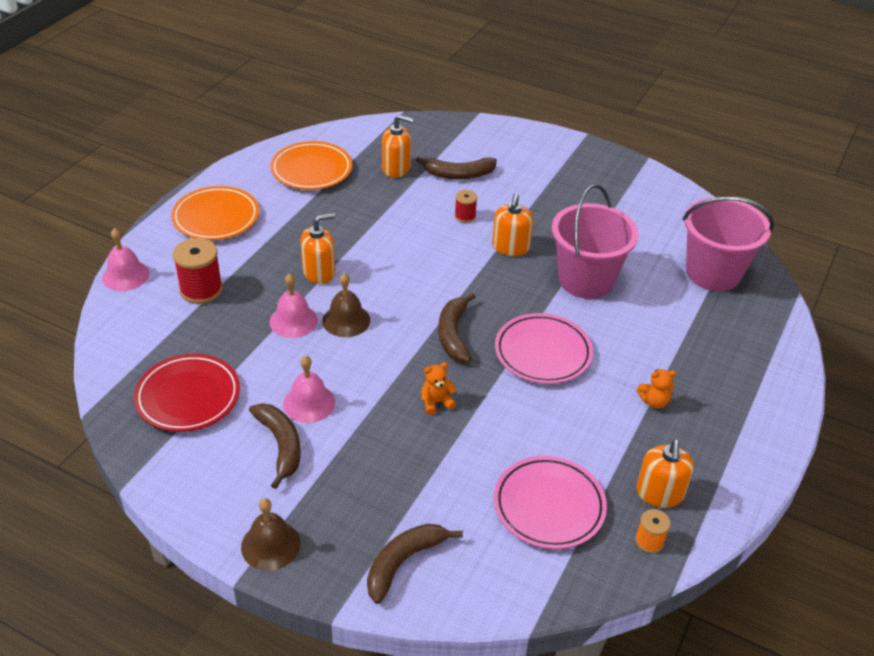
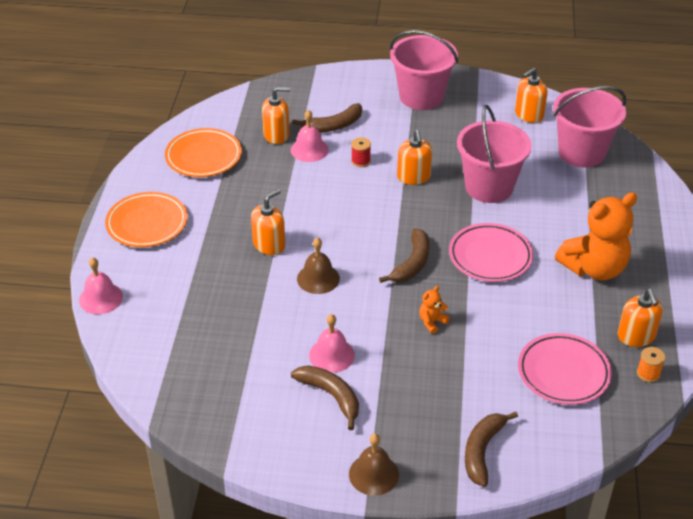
camera: 20 degrees left, 0 degrees up
(188, 397) = (228, 383): red plate -> none
(201, 290) = (177, 290): red spool -> none
(293, 321) = (274, 292): pink bell -> pink bell (309, 150)
(453, 334) = (412, 263): brown banana -> brown banana turned 135 degrees counterclockwise
(568, 170) = (421, 97): none -> pink bucket
(654, 401) = (594, 268): orange teddy bear -> orange teddy bear, size x2.43
(676, 218) = (529, 114): none -> orange soap dispenser

